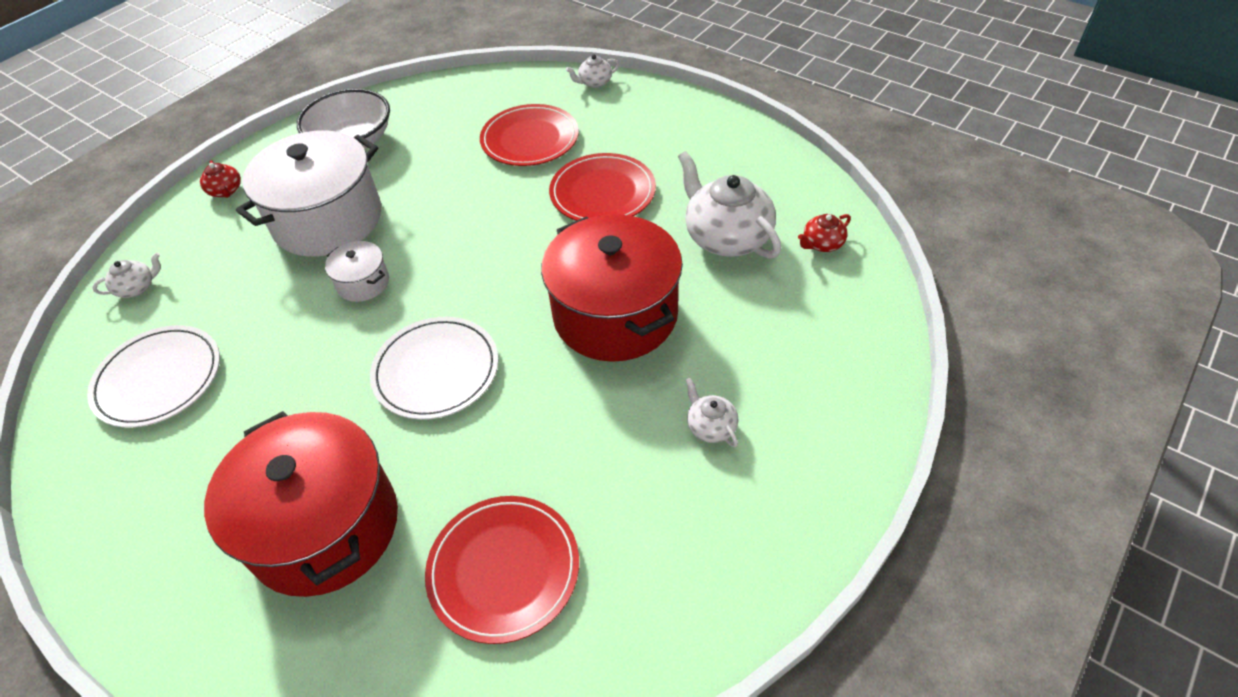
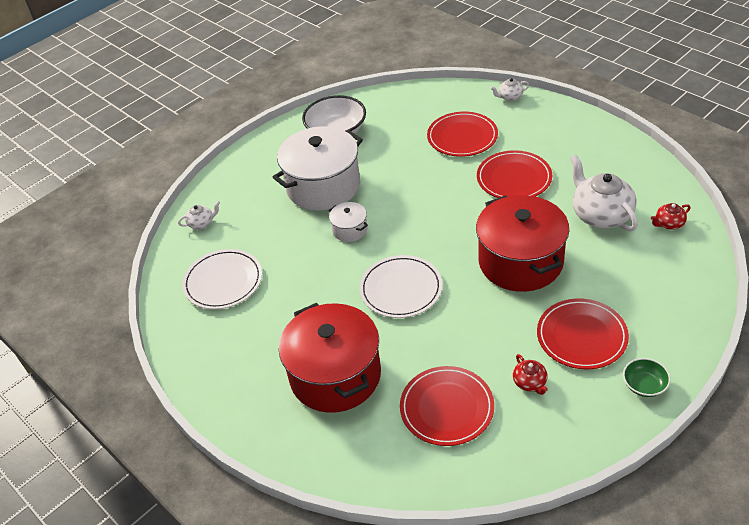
camera: 10 degrees right, 5 degrees down
(226, 191) = (252, 162): red teapot -> red teapot (530, 382)
(711, 427) = (581, 336): white teapot -> red plate
(811, 501) = (644, 385): none -> green bowl

